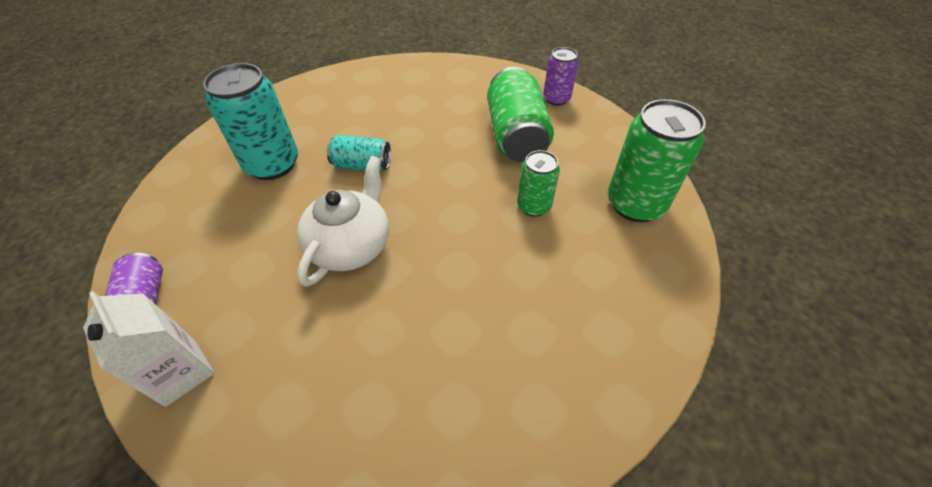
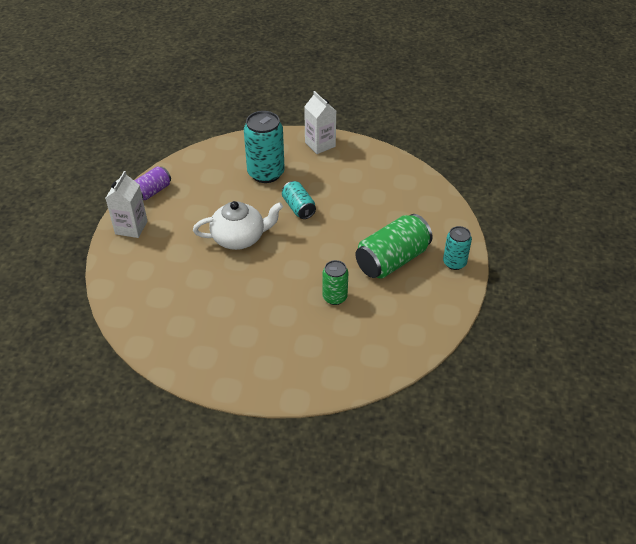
camera: 55 degrees right, 5 degrees down
(287, 102) = (320, 144): none -> white carton
(556, 99) = (454, 263): purple can -> turquoise can
(635, 204) = (381, 345): green can -> none

